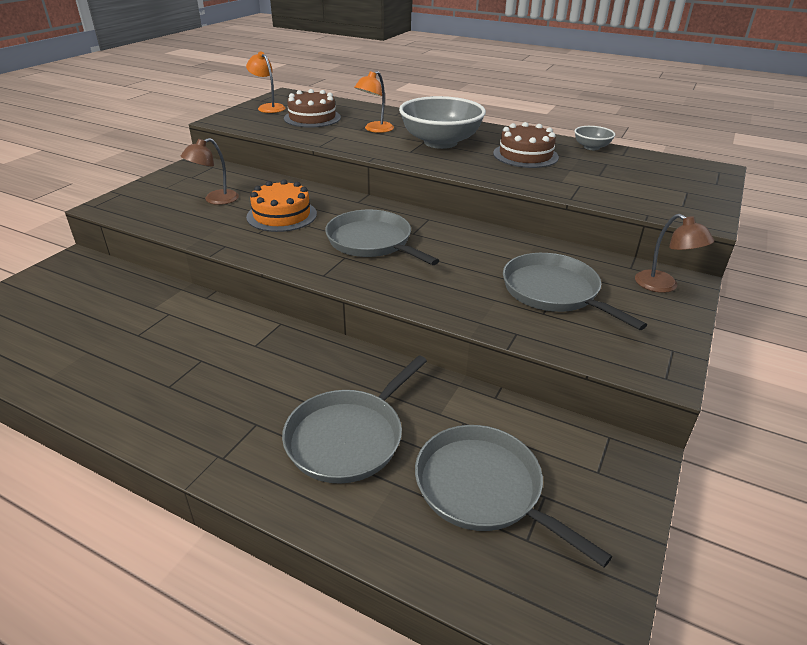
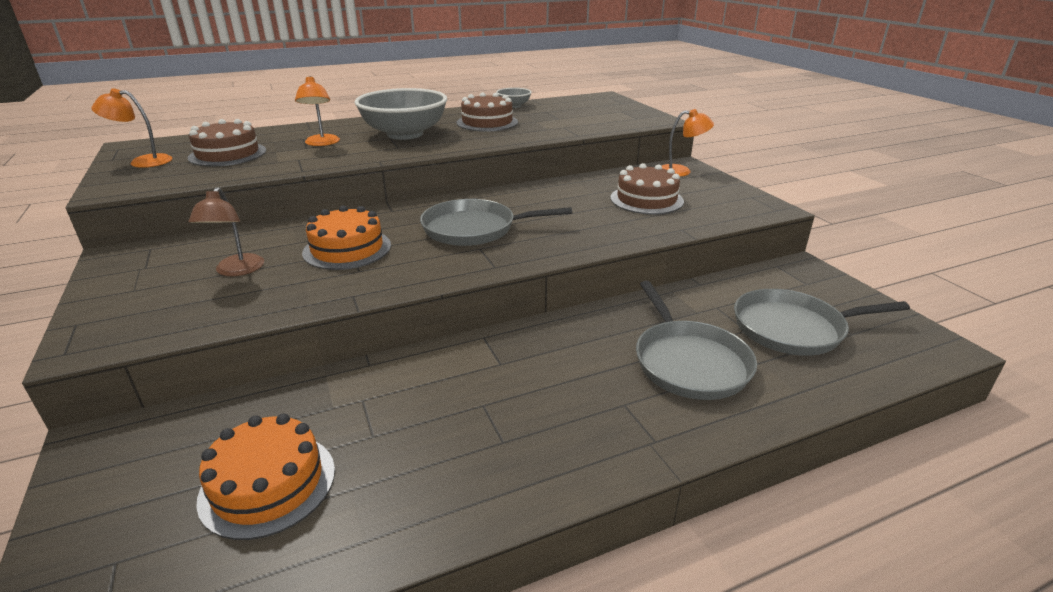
camera: 50 degrees left, 5 degrees down
(74, 324) = (268, 484): none -> orange cake
(554, 292) = (646, 199): grey pan -> brown cake
(663, 286) = (681, 171): brown lamp -> orange lamp

